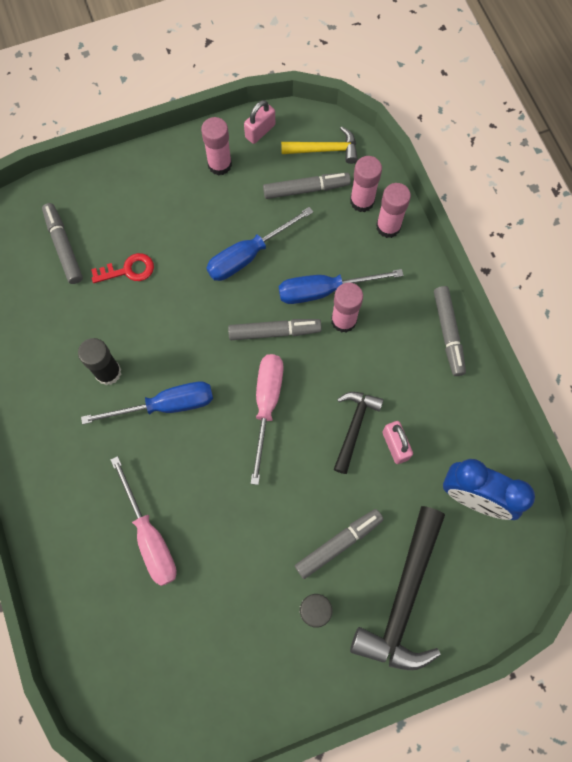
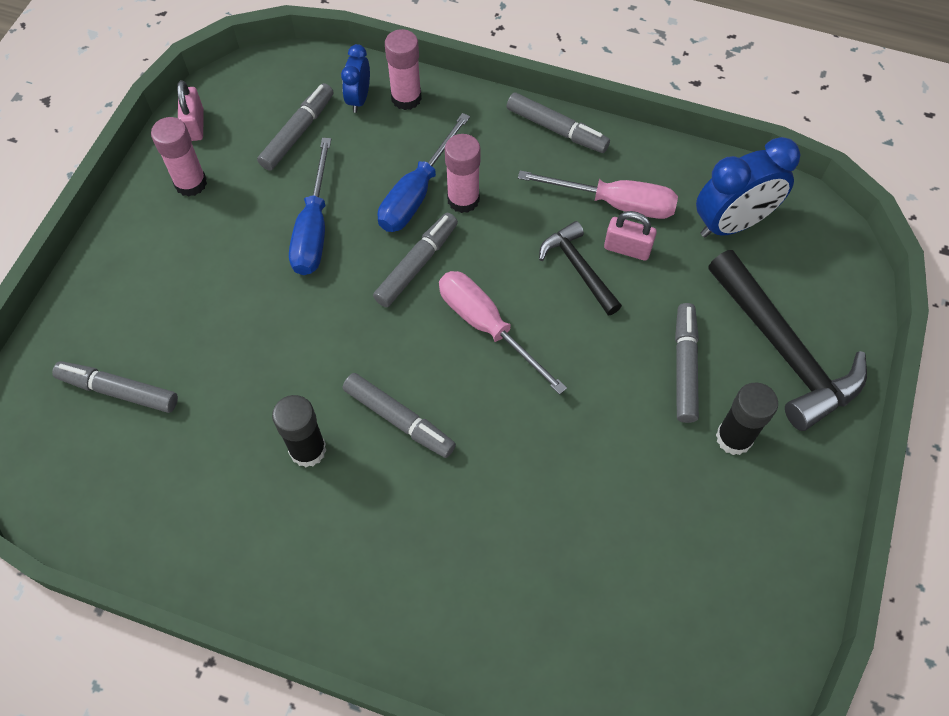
camera: 50 degrees left, 10 degrees down
(128, 270) = (213, 347): red key -> none
(150, 536) = (528, 539): pink screwdriver -> pink screwdriver (615, 203)
(166, 405) = (399, 419): blue screwdriver -> grey marker
(324, 150) = (274, 89): yellow hammer -> none
(362, 201) = (359, 99): pink glue stick -> blue clock

